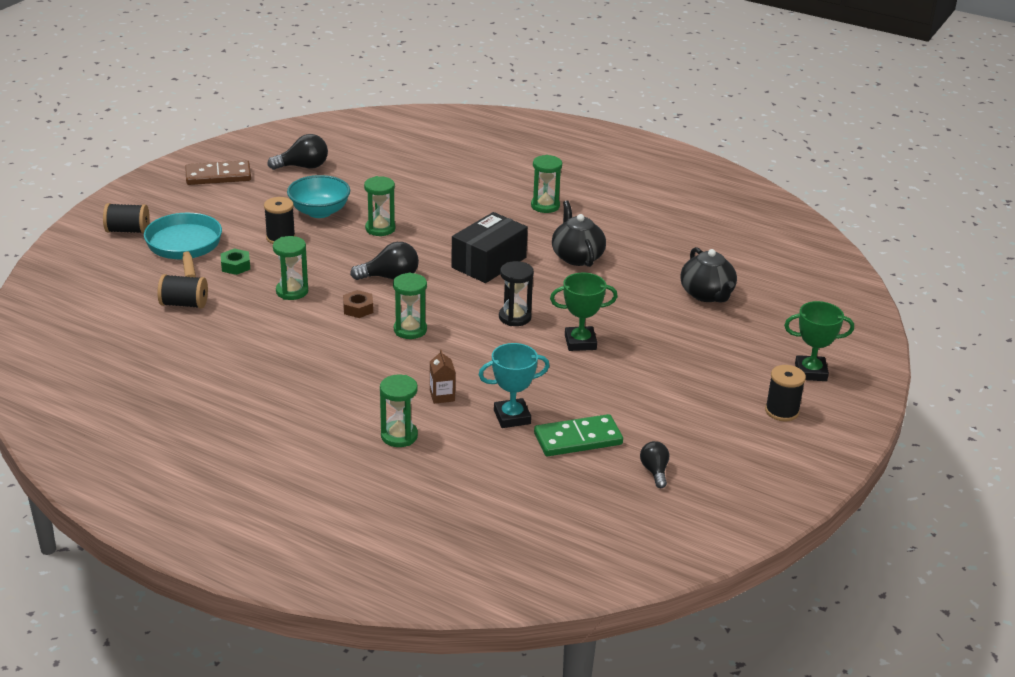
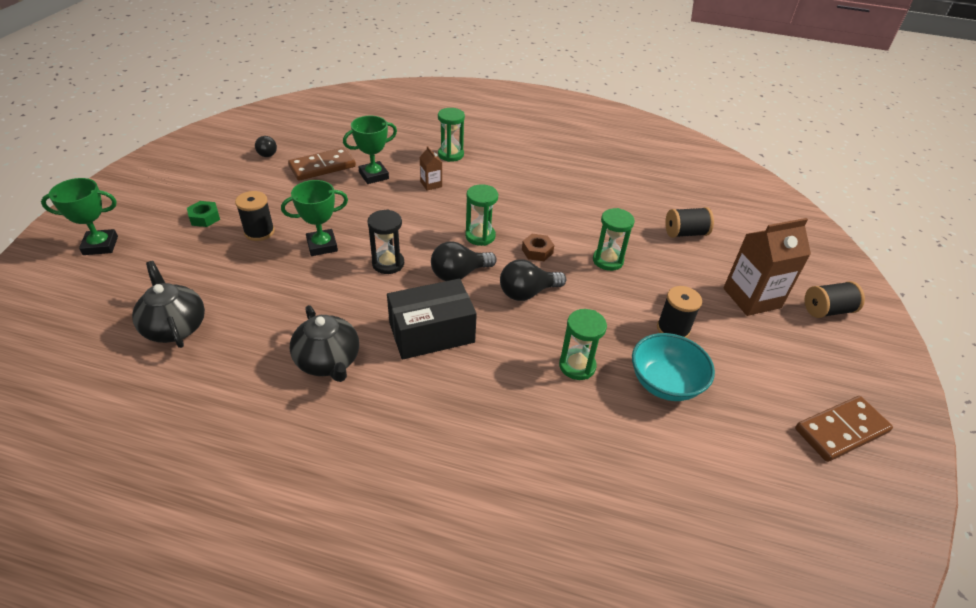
camera: 165 degrees right, 10 degrees up
(184, 247) = (751, 298): turquoise pan -> brown carton
(235, 266) = (682, 282): green nut -> green nut (205, 218)
(303, 167) = (758, 482): black light bulb -> black light bulb (459, 274)
(489, 262) = (431, 333): black box -> black box turned 45 degrees clockwise
(512, 417) = (374, 176): turquoise trophy -> green trophy
(545, 206) = (379, 462): green hourglass -> none
(578, 439) = (322, 166): green domino -> brown domino
(782, 411) = (148, 206): black spool -> black spool (259, 232)

